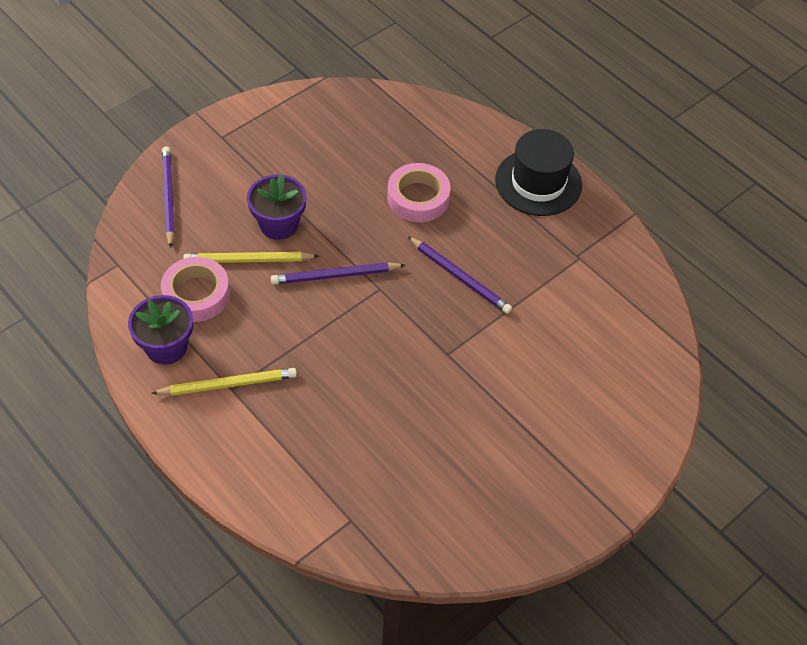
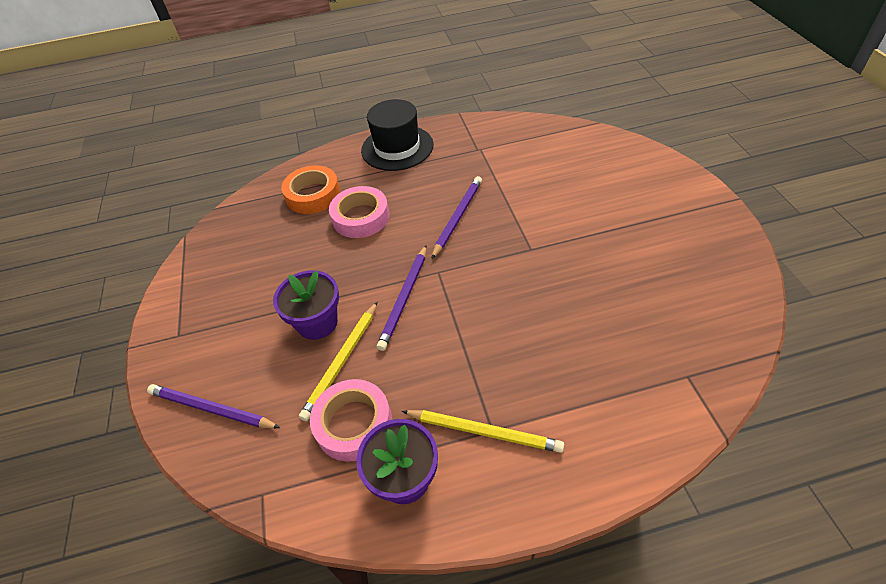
camera: 55 degrees left, 5 degrees down
(228, 384) = (484, 431): yellow pencil -> yellow pencil turned 90 degrees clockwise
(428, 145) = (313, 195): none -> orange tape
(460, 277) = (457, 217): purple pencil -> purple pencil turned 45 degrees counterclockwise

